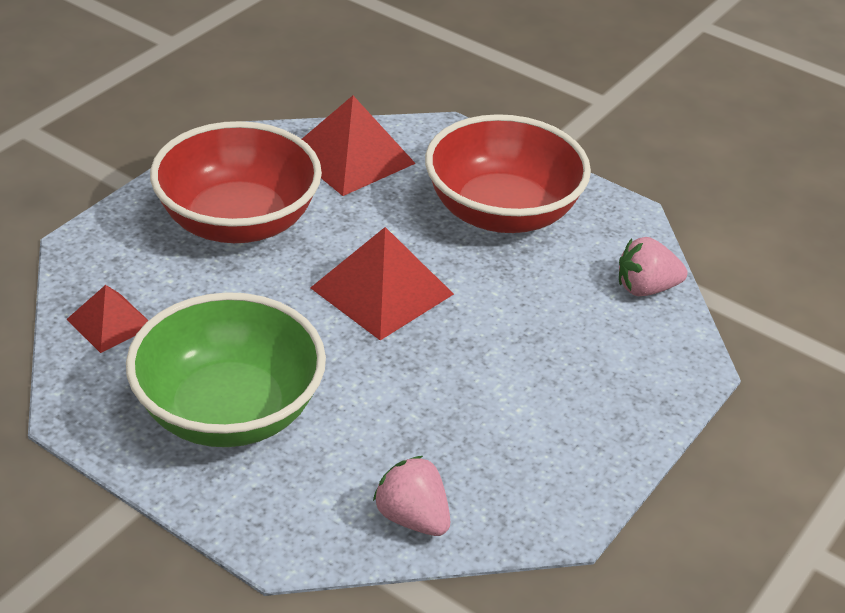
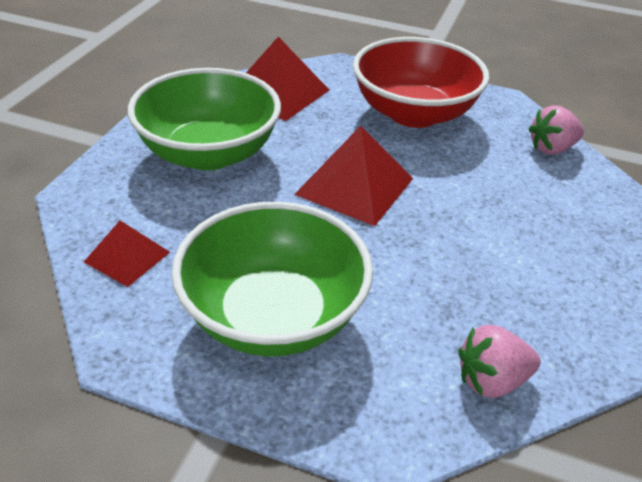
camera: 15 degrees left, 0 degrees up
(238, 221) = (209, 153): red bowl -> green bowl
(412, 517) = (491, 380): pink strawberry -> pink strawberry turned 45 degrees counterclockwise

